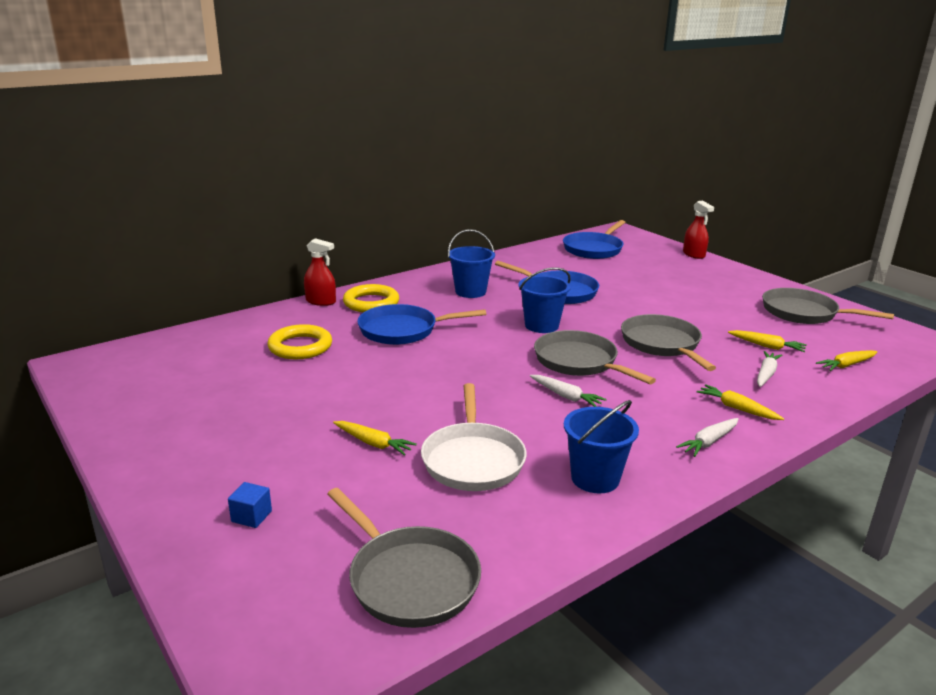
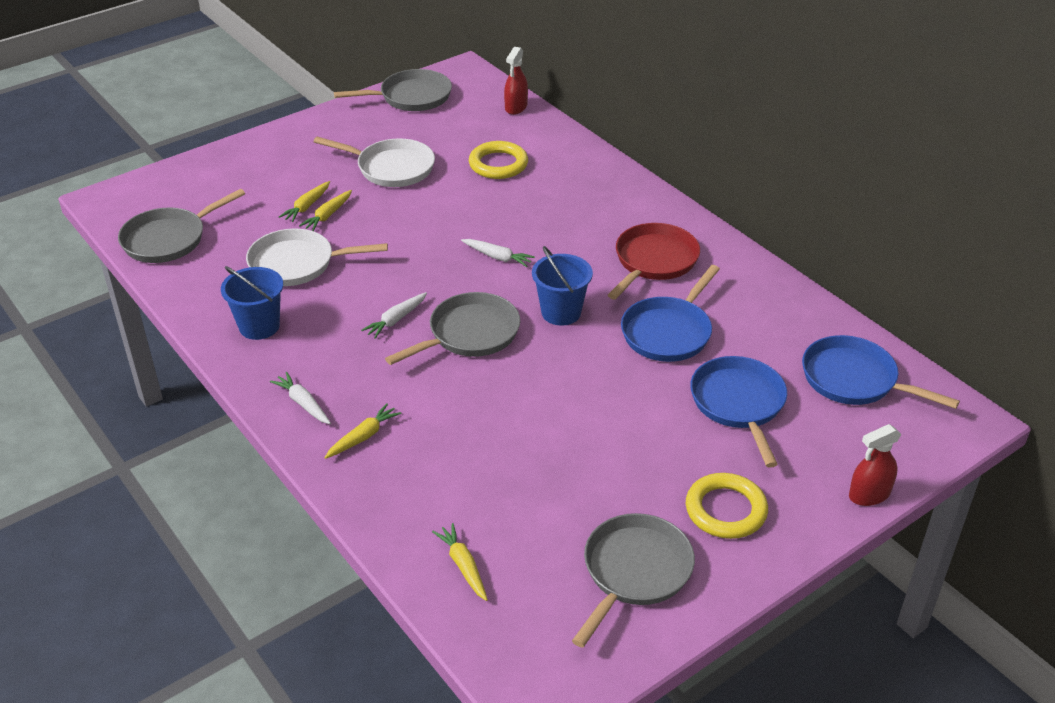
camera: 90 degrees right, 15 degrees up
(251, 516) = (247, 174): blue cube -> none
(282, 405) = (391, 168): none -> white pan
(321, 301) = (606, 164): red spray bottle -> red spray bottle (516, 107)
(371, 303) = (608, 195): yellow ring -> yellow ring (726, 510)
(403, 330) = (539, 219): blue pan -> blue pan (739, 404)
(470, 292) = (654, 261): blue bucket -> red pan
(662, 344) = (517, 404): grey pan -> grey pan (411, 97)
(766, 374) = (440, 480): white carrot -> white carrot (497, 257)
(767, 346) = (516, 500): yellow carrot -> yellow carrot (307, 206)

